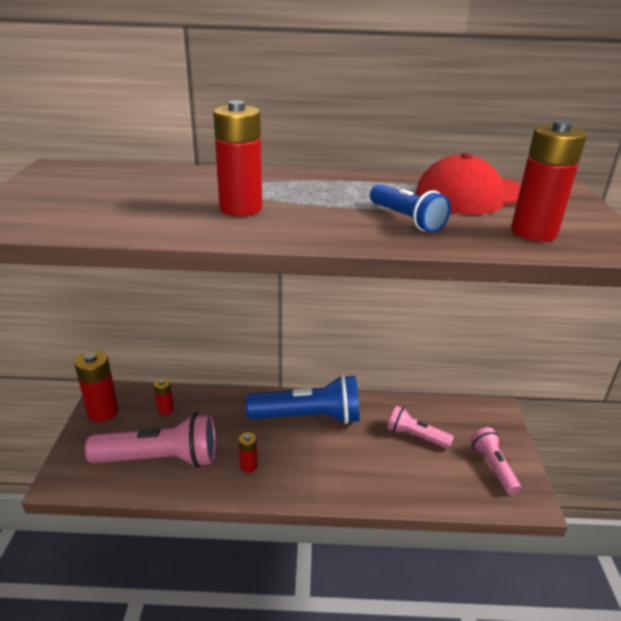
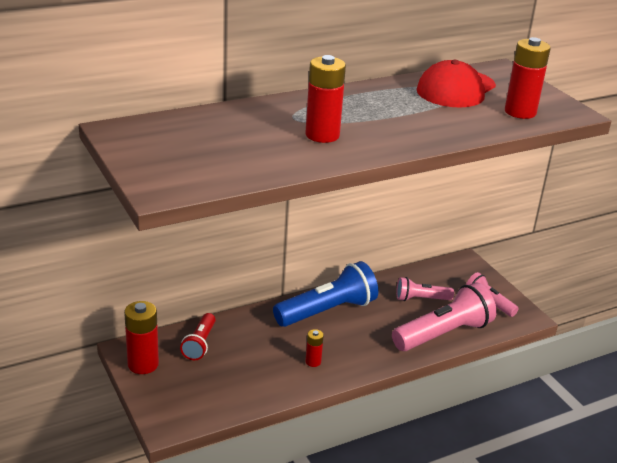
camera: 30 degrees left, 0 degrees up
(161, 459) = (236, 381): pink flashlight -> pink flashlight (444, 334)
(166, 410) = (200, 344): red battery -> red flashlight
(406, 220) = (439, 119): blue flashlight -> none

